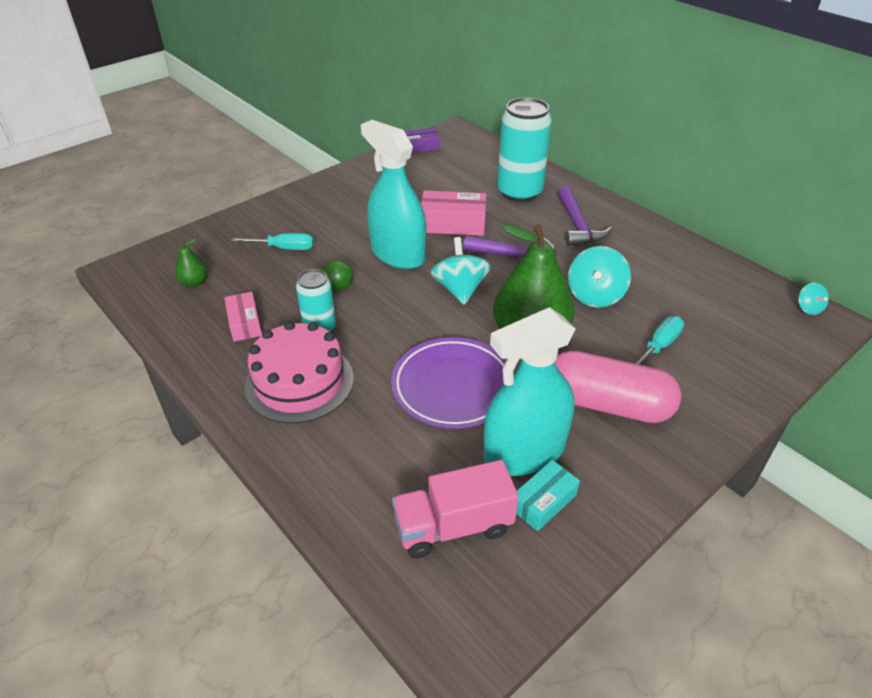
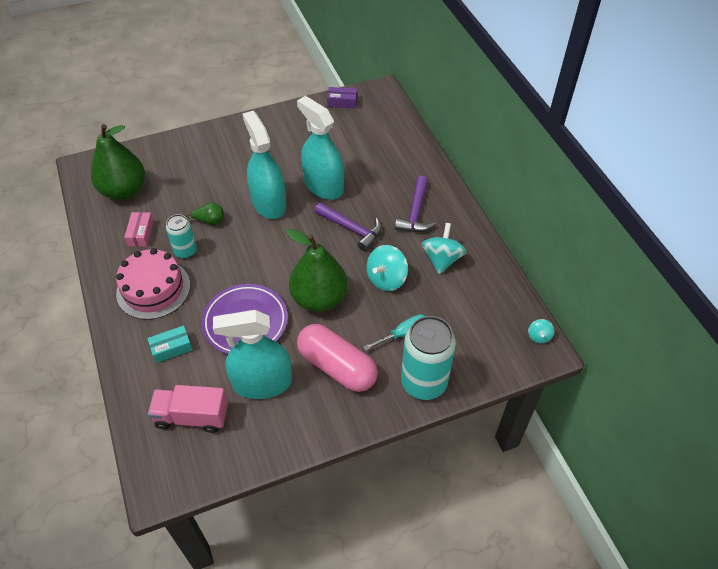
camera: 20 degrees right, 10 degrees up
(194, 282) = (124, 190): green pear -> green pear, size x2.34
(283, 248) = (194, 176): turquoise screwdriver -> none
(453, 224) = (323, 186): pink box -> turquoise spray bottle
(460, 289) = (294, 246): turquoise spinning top -> turquoise spinning top (442, 259)
(519, 192) = (391, 168): turquoise can -> turquoise can (423, 382)
(543, 502) = (253, 419): turquoise box -> turquoise box (171, 348)

